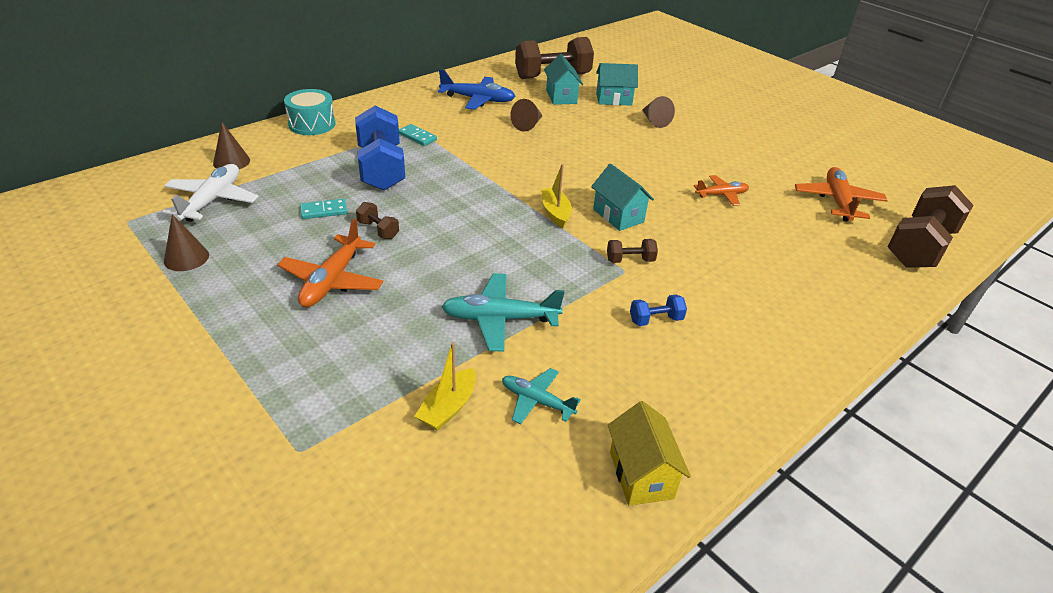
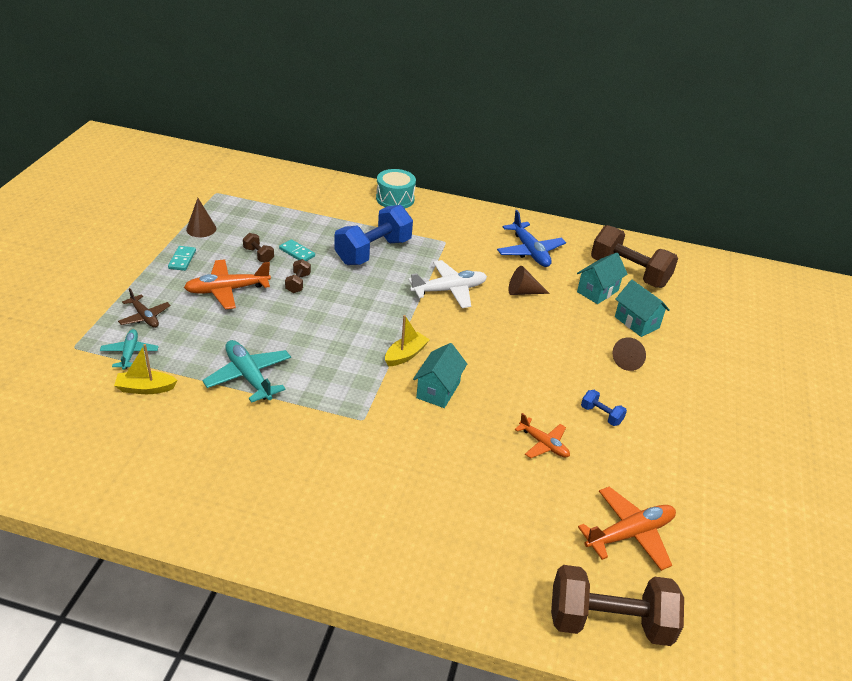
camera: 55 degrees right, 0 degrees up
(212, 200) = (265, 208): white plane -> white plane (449, 290)
(231, 161) = (313, 193): brown cone -> none
(308, 363) = (145, 317): none -> brown plane
(417, 137) = (435, 248): turquoise domino -> turquoise domino (182, 260)
(536, 401) = (178, 425): turquoise plane -> turquoise plane (130, 353)
(630, 260) = (380, 417): brown dumbbell -> brown dumbbell (258, 255)
(641, 475) = (141, 499): yellow house -> none
(655, 320) = (314, 456): blue dumbbell -> blue dumbbell (601, 415)

